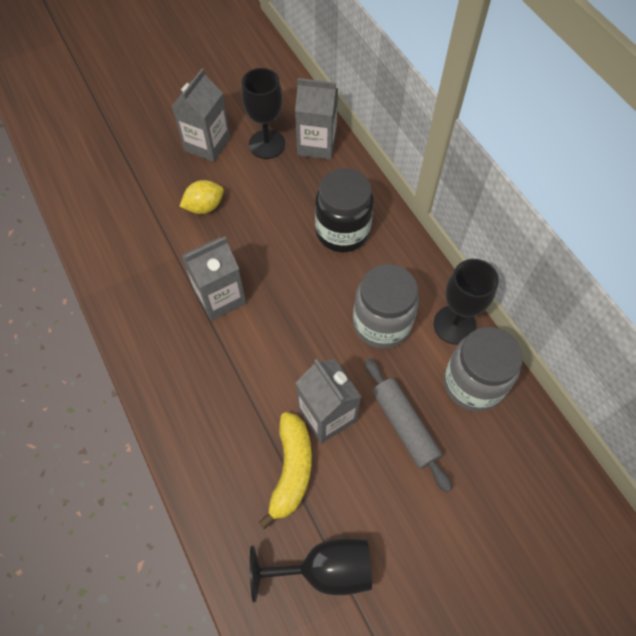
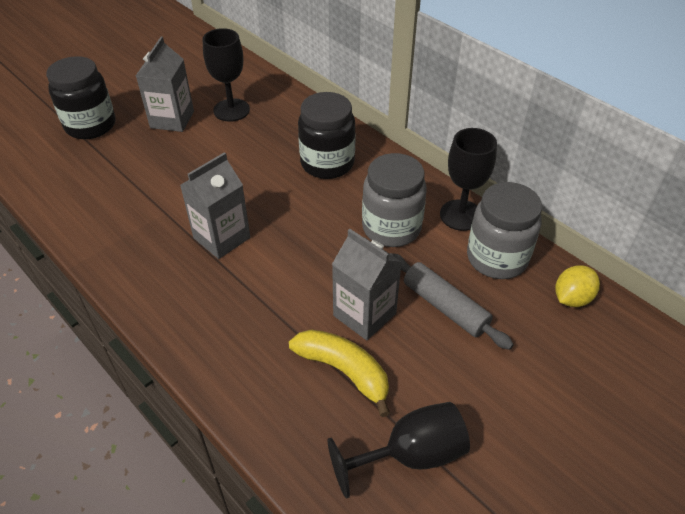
camera: 15 degrees left, 15 degrees down
(130, 136) = (90, 125): none -> black jar
(204, 207) = (183, 168): yellow lemon -> yellow lemon (572, 298)
(291, 470) = (344, 371): yellow banana -> yellow banana turned 45 degrees counterclockwise
(316, 144) = (280, 102): grey carton -> none

